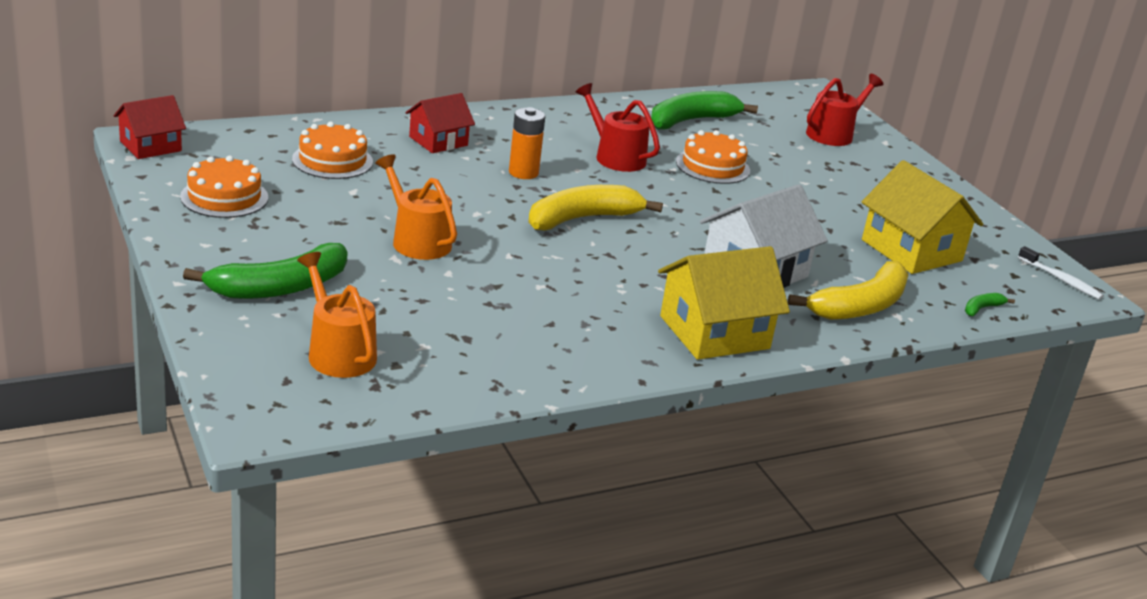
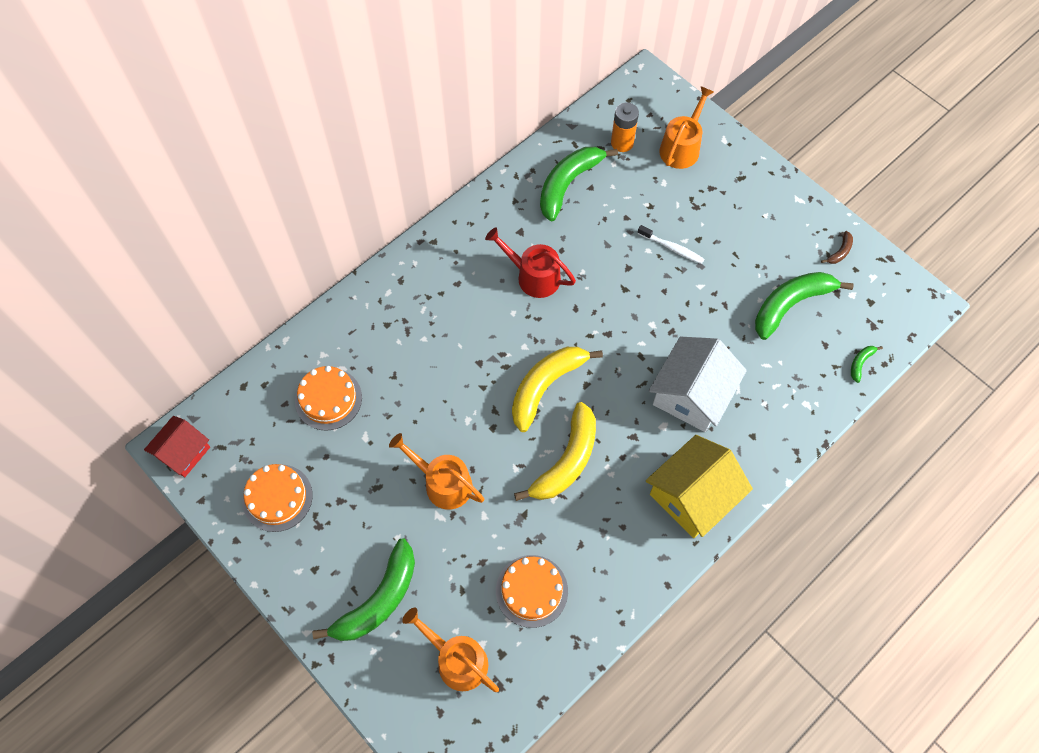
camera: 15 degrees left, 35 degrees up
(438, 141) = (392, 324): red house -> none
(523, 173) = (476, 339): orange battery -> orange battery (622, 143)
(713, 166) = (610, 252): orange cake -> orange cake (531, 591)
(833, 134) = (681, 147): red watering can -> orange watering can
(860, 306) = (778, 405): yellow banana -> yellow banana (566, 461)
(911, 250) = (790, 305): yellow house -> green banana
(990, 236) = (840, 252): none -> brown banana
(1061, 280) = (904, 291): white toothbrush -> white toothbrush (672, 248)

